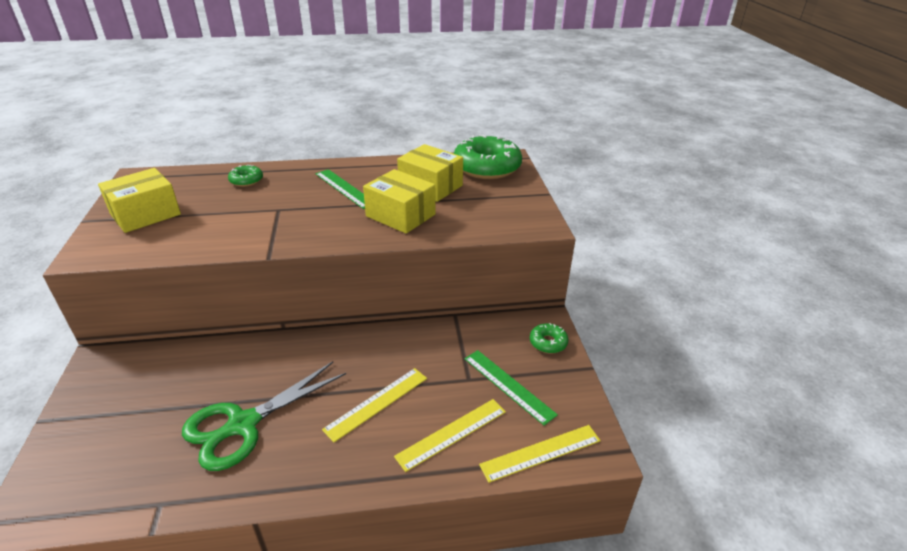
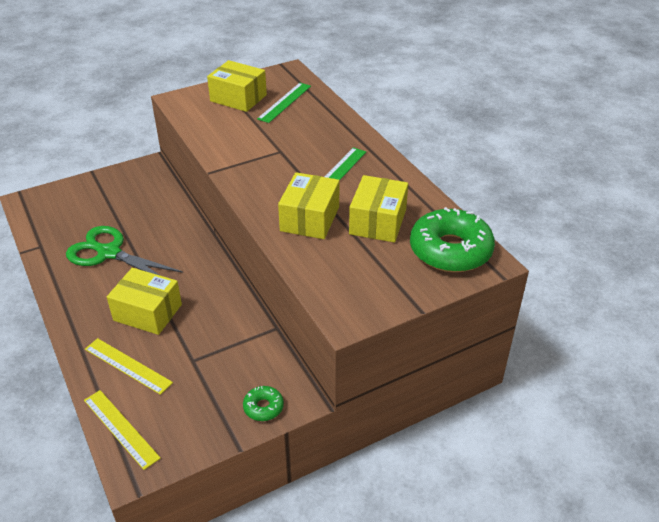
camera: 70 degrees right, 5 degrees up
(246, 180) = (316, 119): green donut -> none
(377, 403) = (147, 312): yellow ruler -> yellow box
(508, 385) = (193, 389): green ruler -> green ruler (285, 102)

